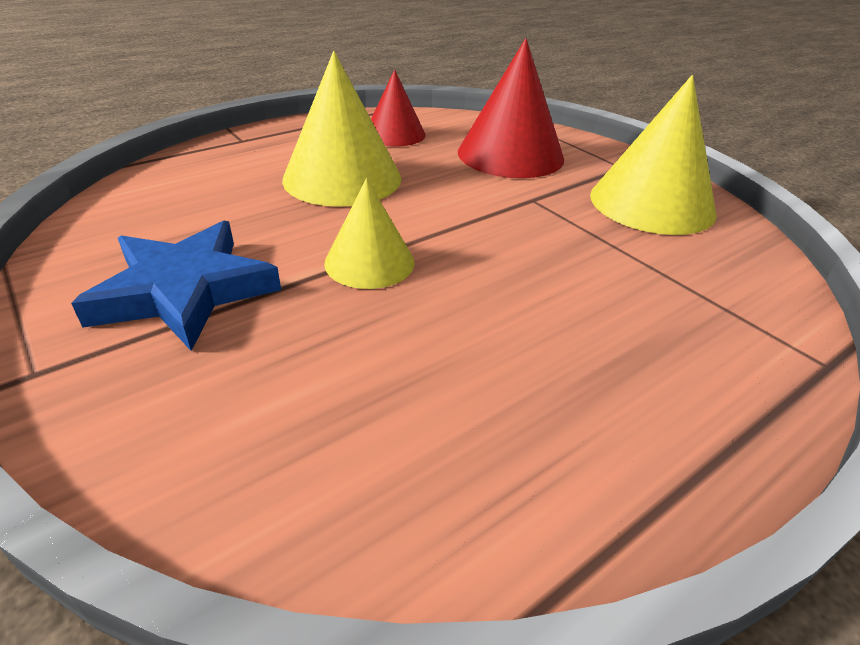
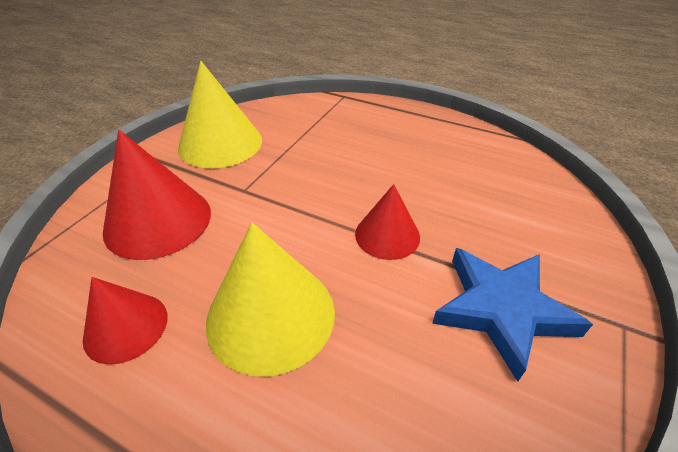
camera: 115 degrees left, 5 degrees up
(369, 262) = (387, 235): yellow cone -> red cone

